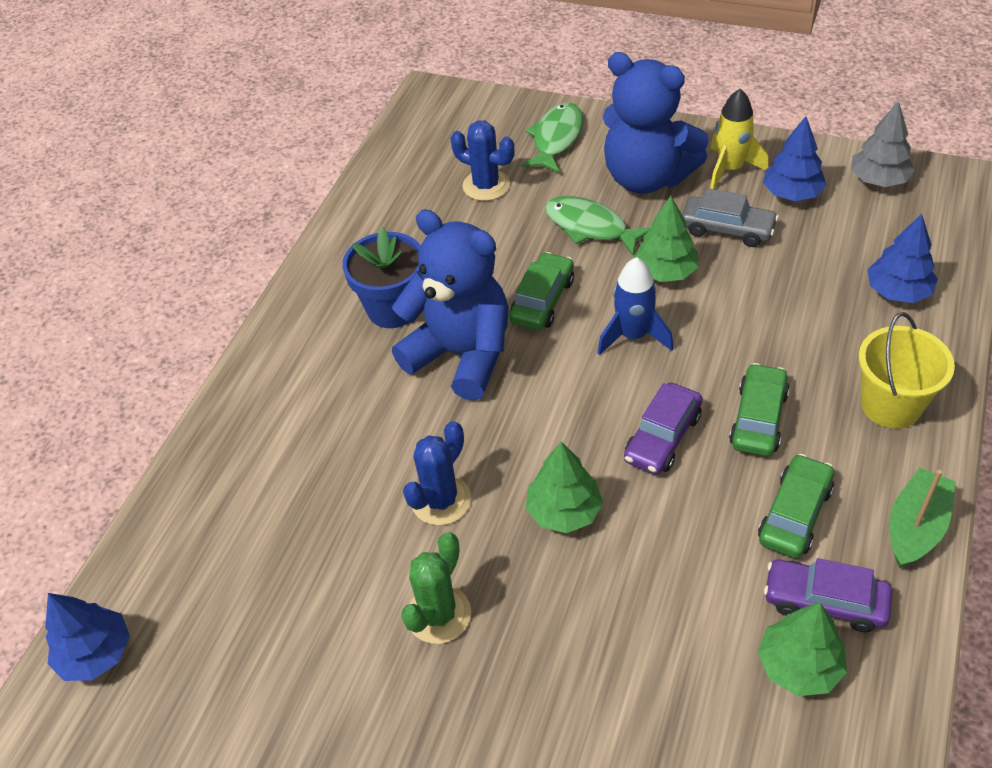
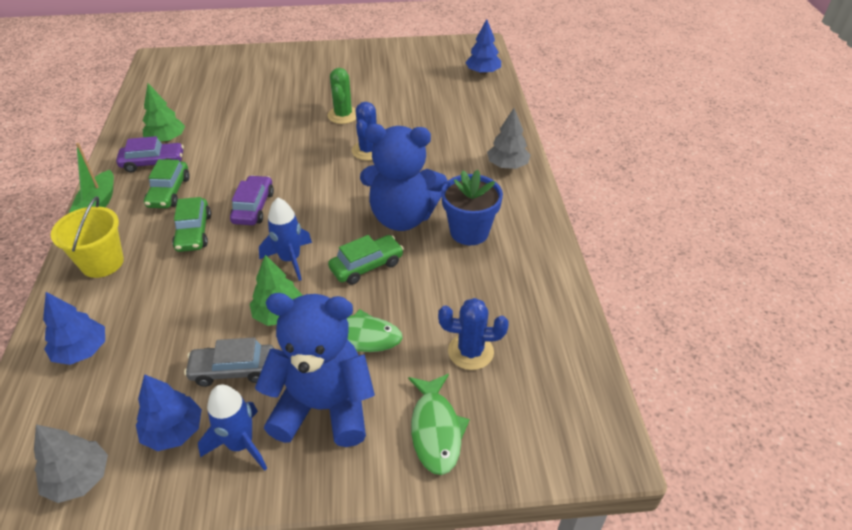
camera: 150 degrees right, 5 degrees down
(259, 397) = (507, 165): none -> grey tree
(542, 300) = (366, 266): green car -> green car turned 120 degrees counterclockwise
(564, 511) = (300, 162): green tree -> none
(730, 169) = (240, 444): yellow rocket -> blue rocket

